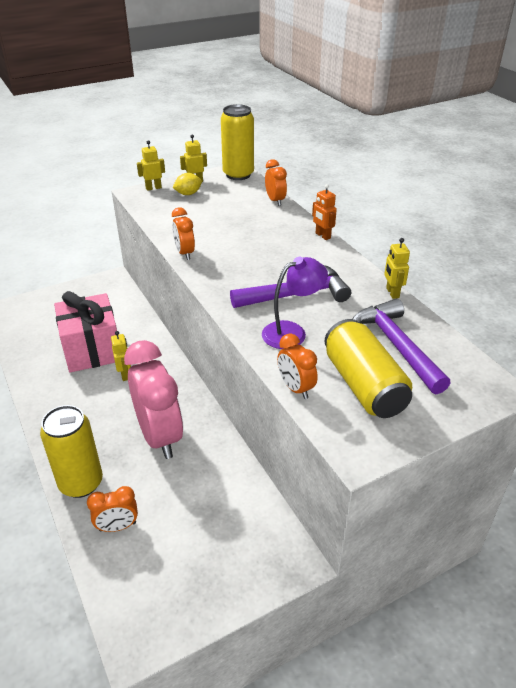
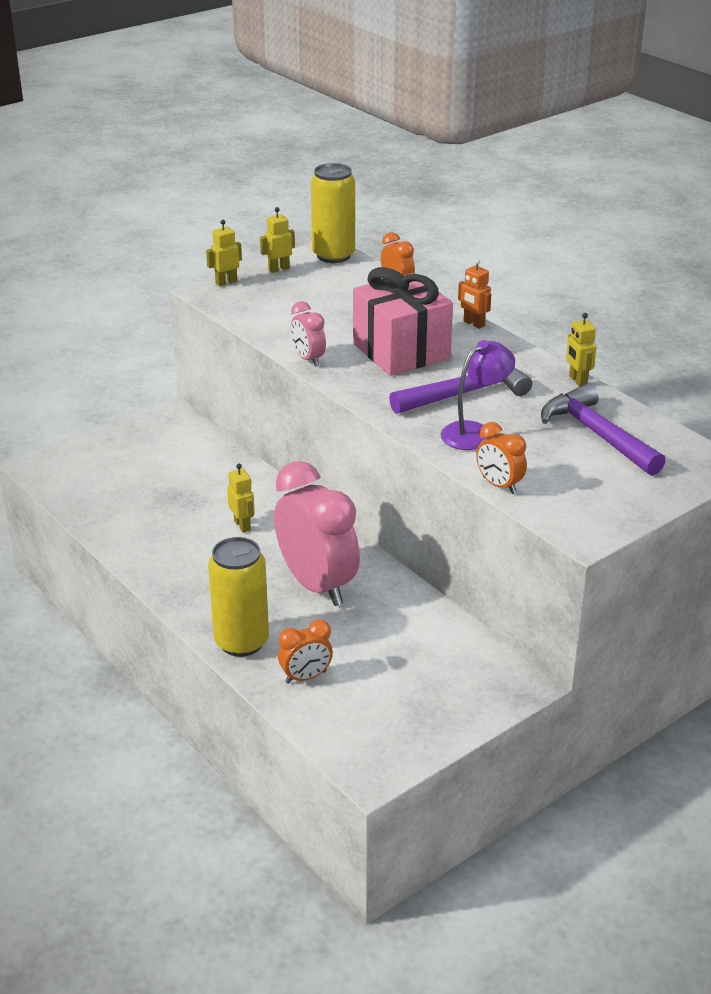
camera: 10 degrees left, 5 degrees down
(92, 350) = (185, 502): pink gift -> pink gift (401, 351)
(185, 253) = (308, 359): orange clock -> pink clock
(188, 194) = (277, 286): yellow lemon -> none
(364, 385) = (572, 475): yellow can -> none

